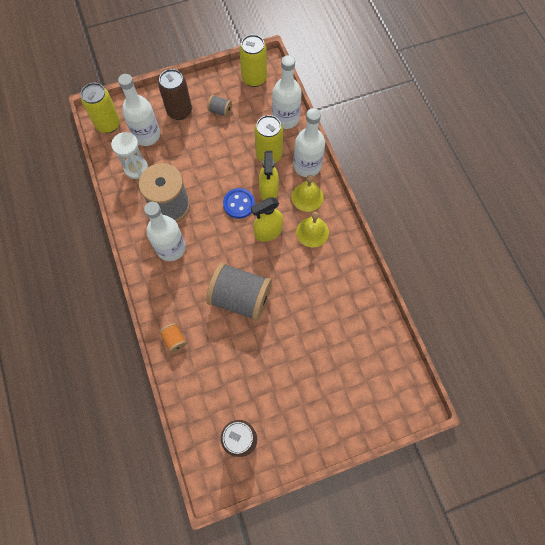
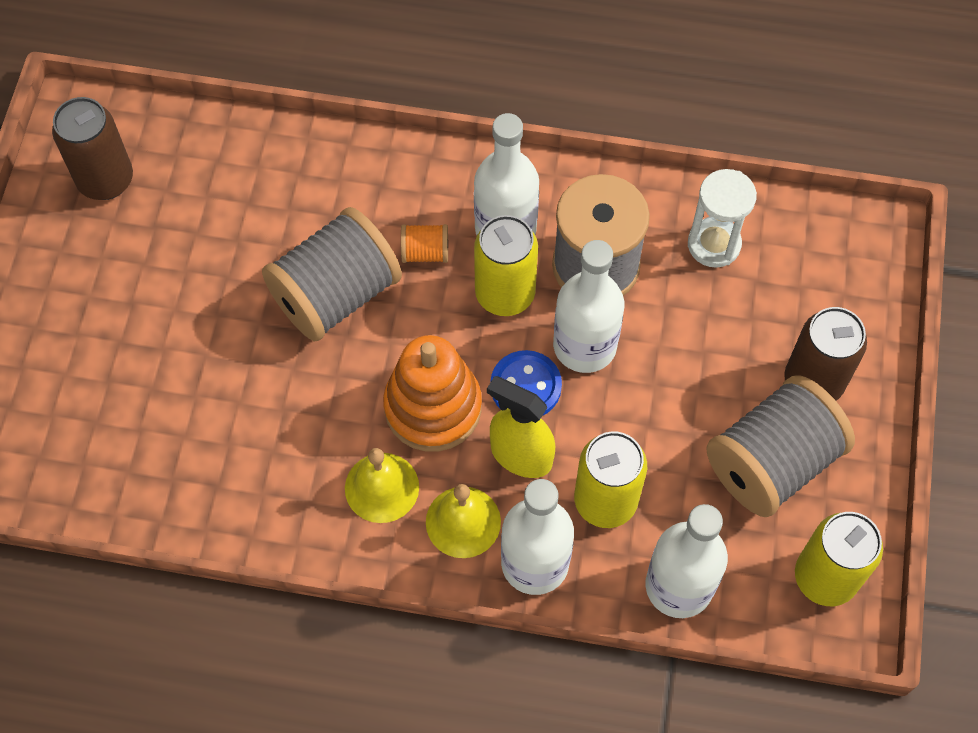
camera: 120 degrees right, 5 degrees down
(108, 124) = (849, 239): yellow can -> yellow can (505, 294)
(147, 135) = (784, 295): white bottle -> white bottle (584, 345)
(174, 339) = (332, 161): orange spool -> orange spool (425, 252)
(220, 111) = (772, 462): grey spool -> grey spool, size x2.31
(268, 232) = (433, 407): yellow spray bottle -> orange stacking toy

